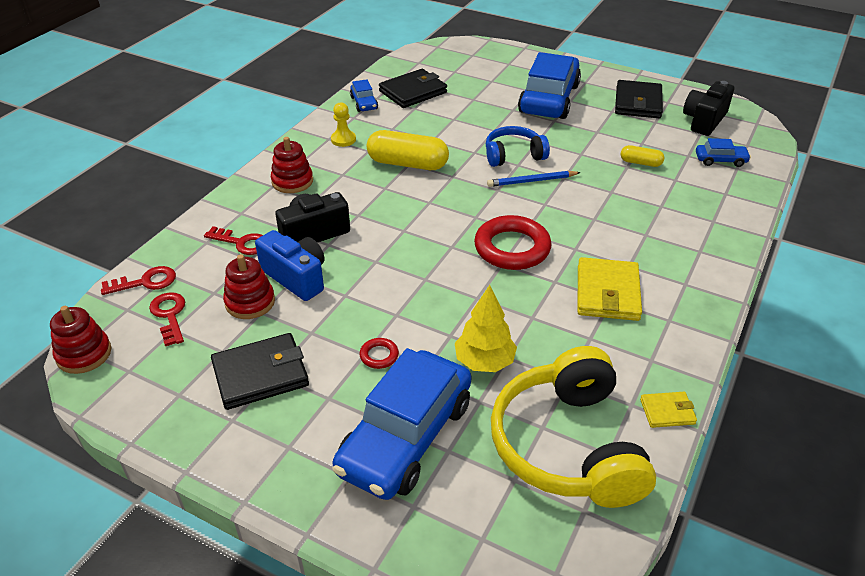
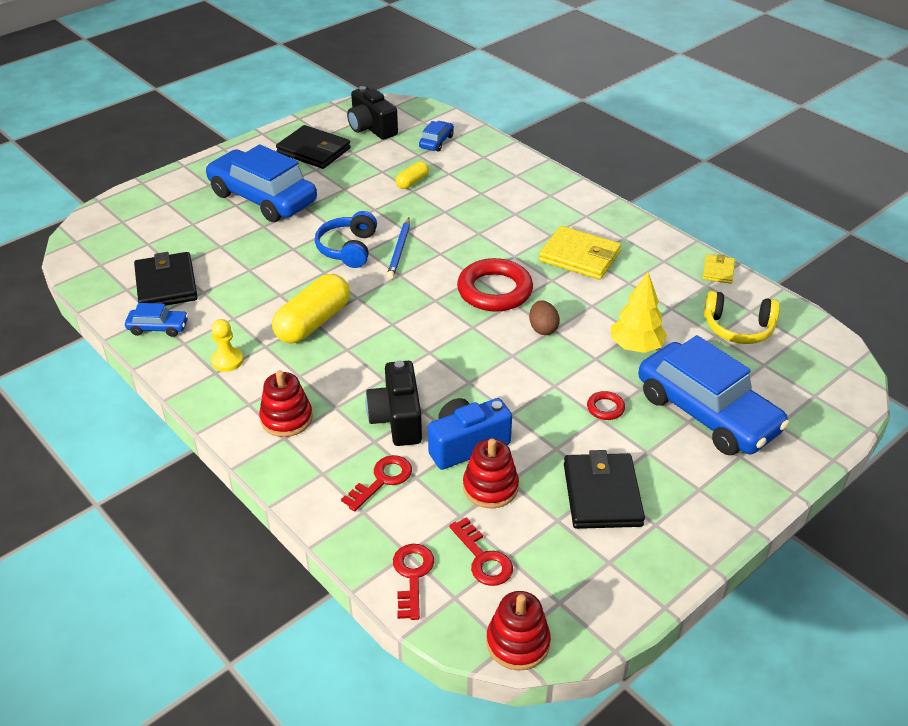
camera: 70 degrees left, 0 degrees up
(169, 315) = (483, 558): red key -> red key turned 120 degrees counterclockwise
(474, 290) = (543, 329): none -> brown egg
(567, 445) = (738, 328): yellow headphones -> yellow headphones, size x0.56

